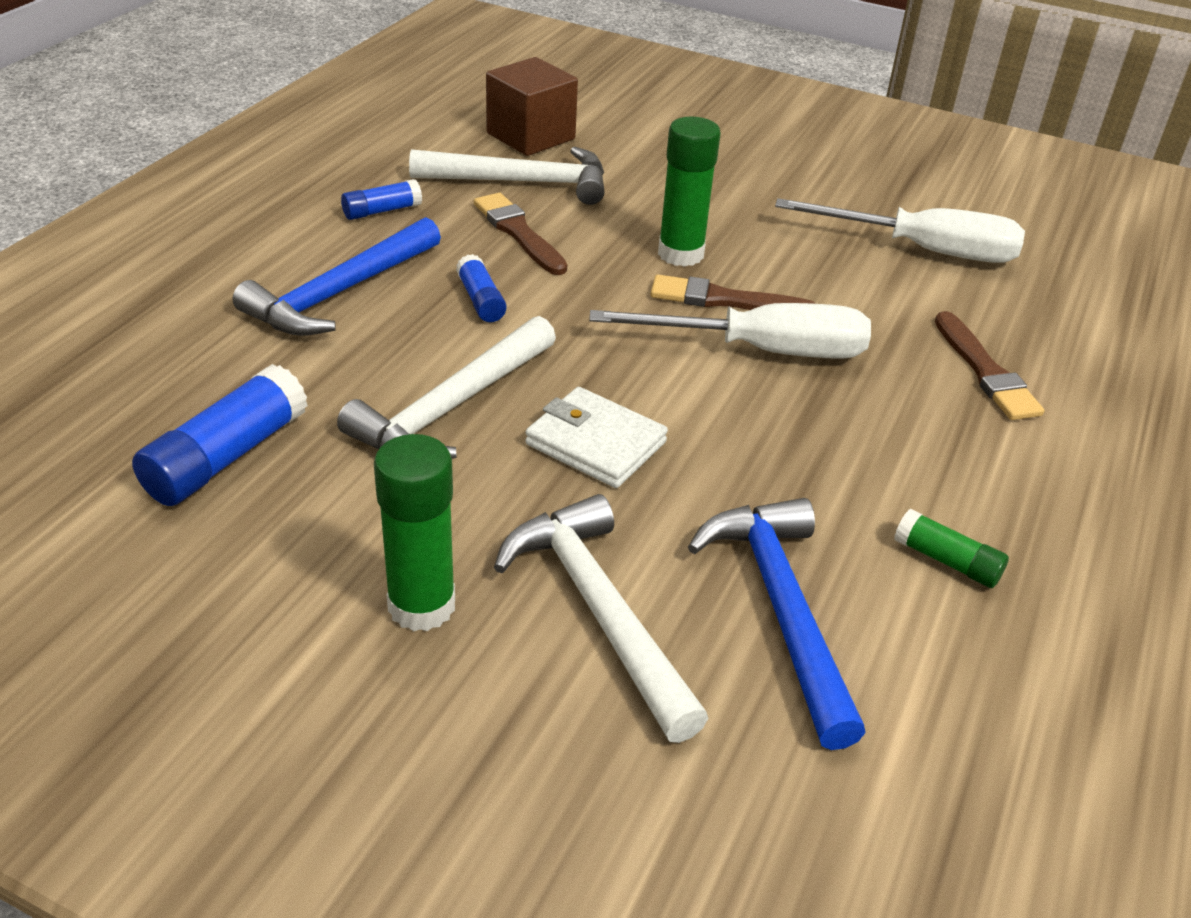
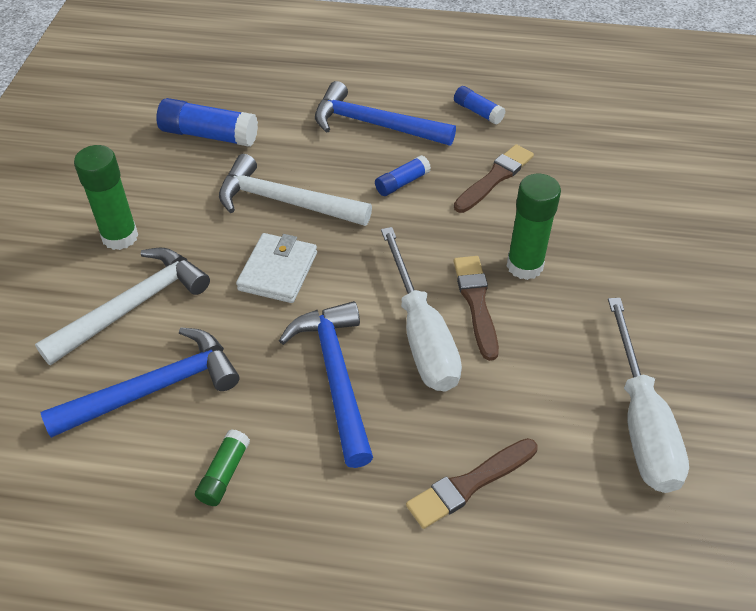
camera: 75 degrees right, 10 degrees up
(522, 182) = (564, 162): white hammer -> none
(530, 136) = (636, 148): brown cube -> none
(808, 431) = (336, 376): none -> blue hammer

